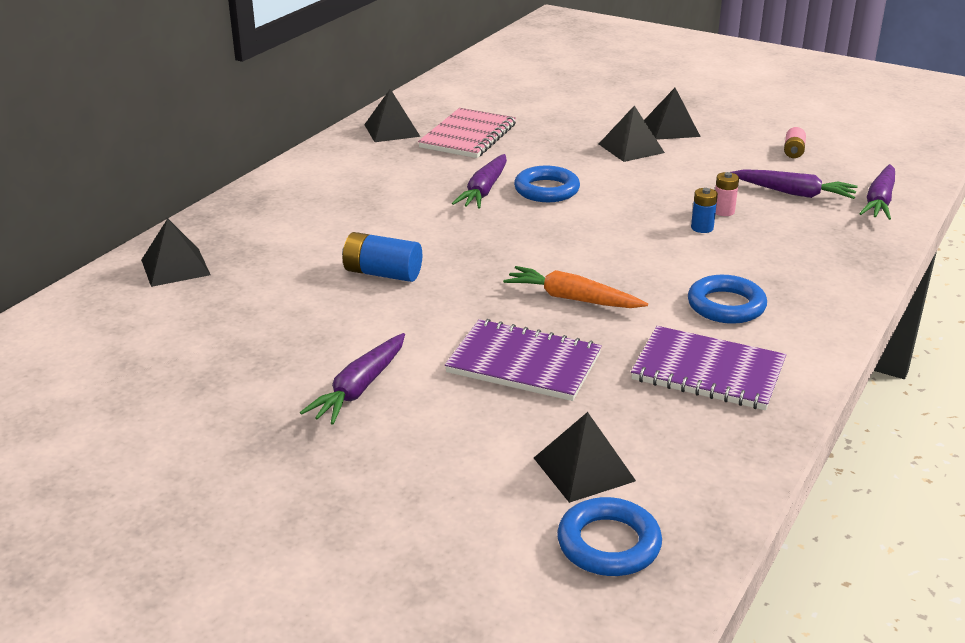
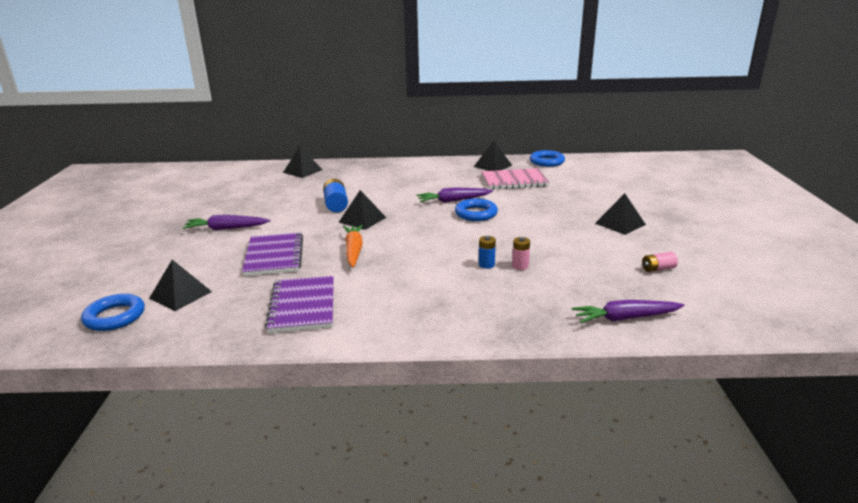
camera: 60 degrees right, 5 degrees down
(631, 148) = (569, 220): black pyramid -> black pyramid (362, 219)
(726, 305) = (389, 294): blue ring -> blue ring (547, 162)
(794, 193) = (585, 283): purple carrot -> none

